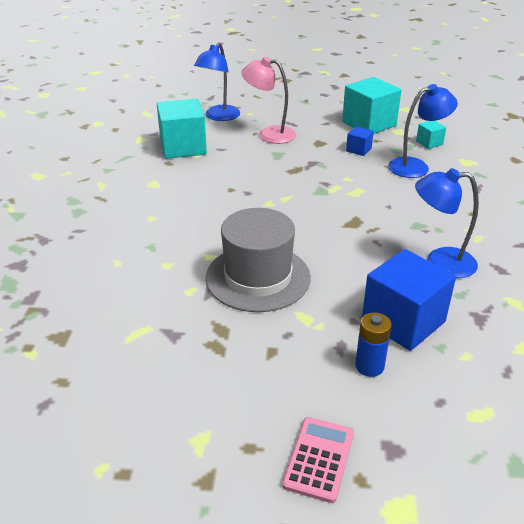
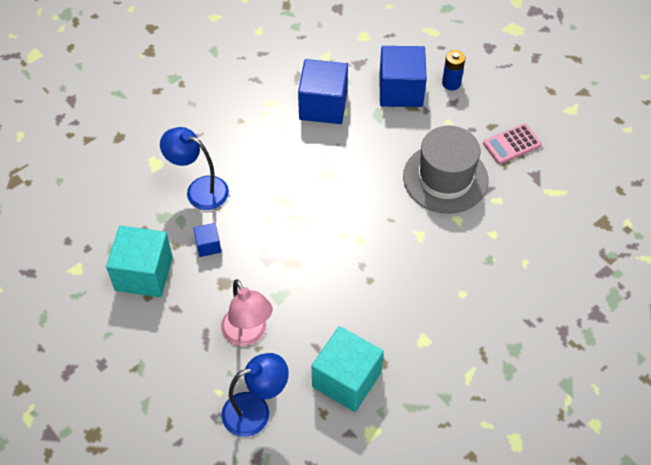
camera: 135 degrees left, 20 degrees up
(319, 459) = (525, 66): pink calculator -> pink calculator (512, 144)
(429, 143) = (142, 206): turquoise cube -> none
(440, 262) = (323, 105): blue lamp -> blue cube

